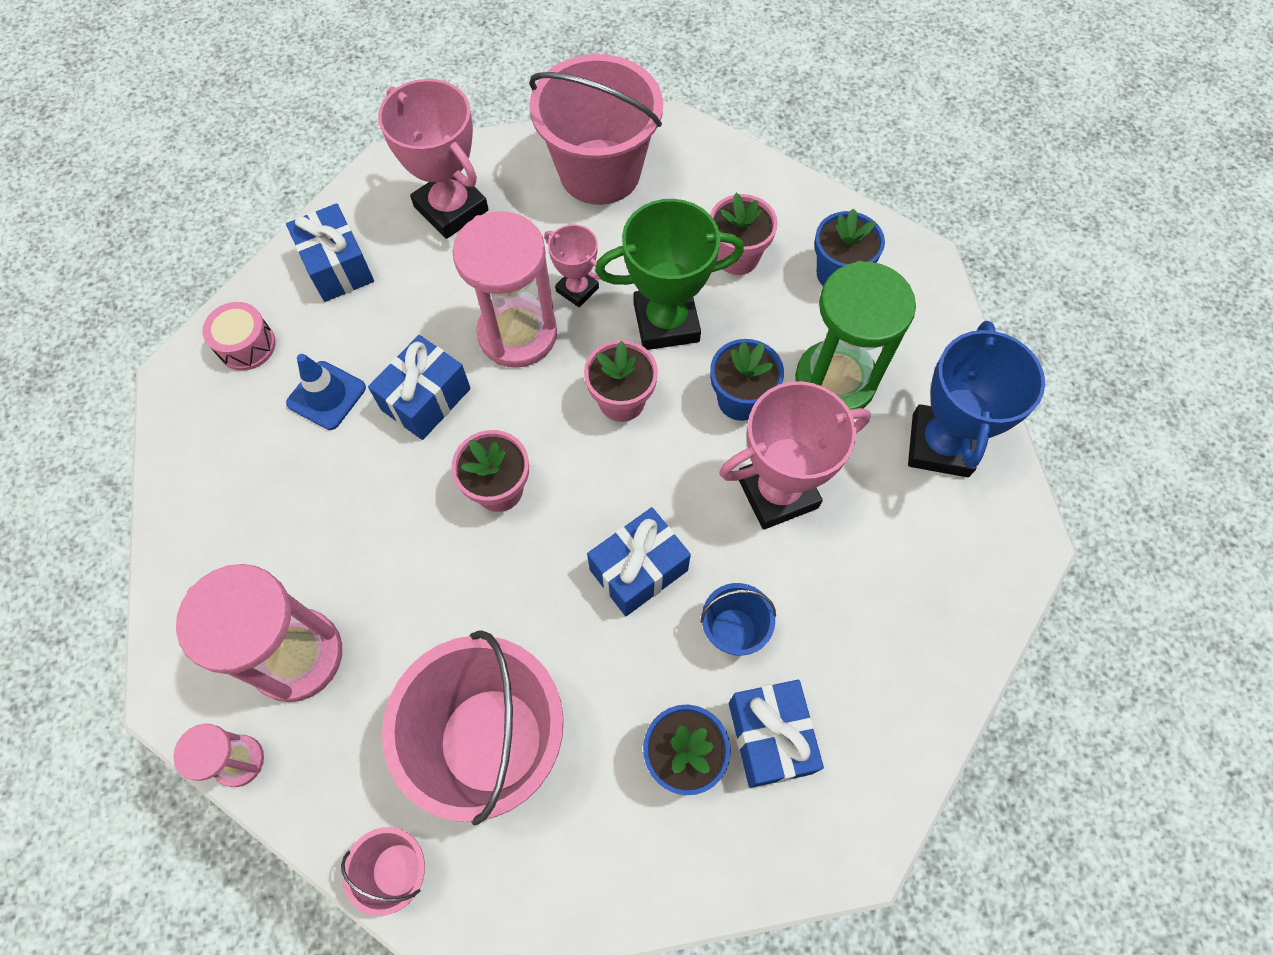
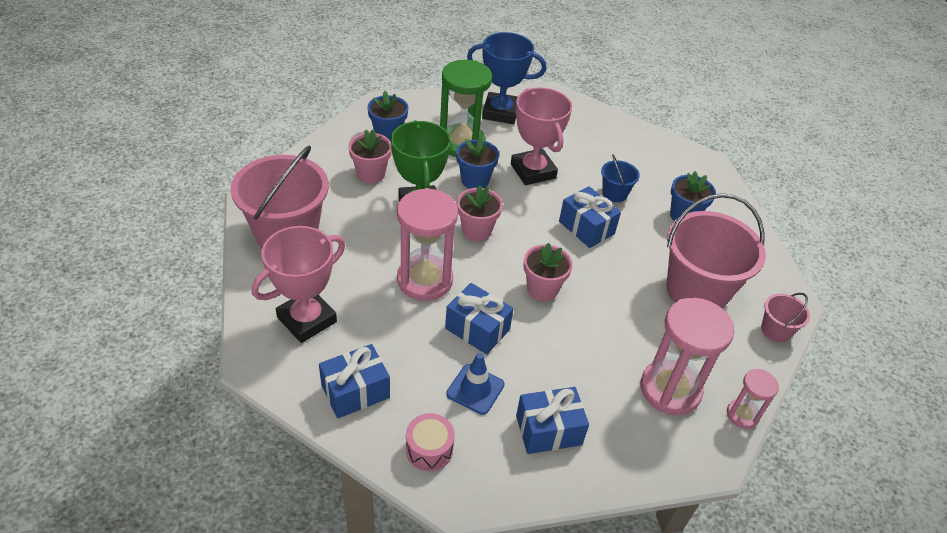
camera: 95 degrees left, 20 degrees down
(577, 289) = (390, 249): pink trophy -> none
(770, 737) = (666, 185): blue gift -> blue gift (548, 430)

